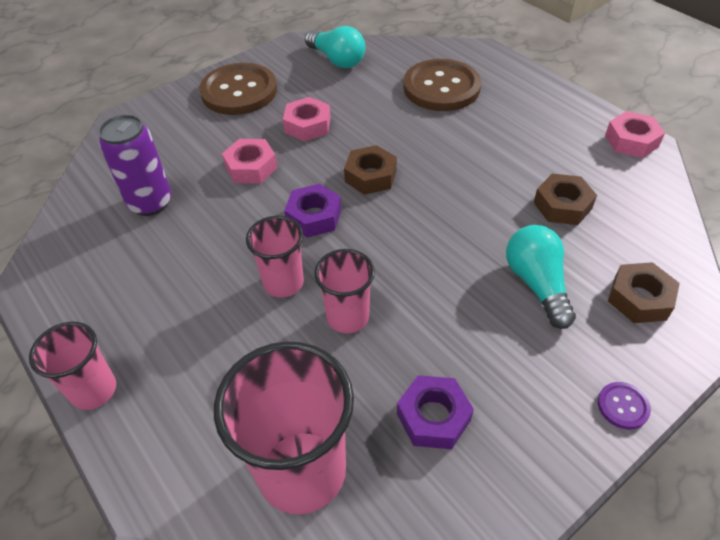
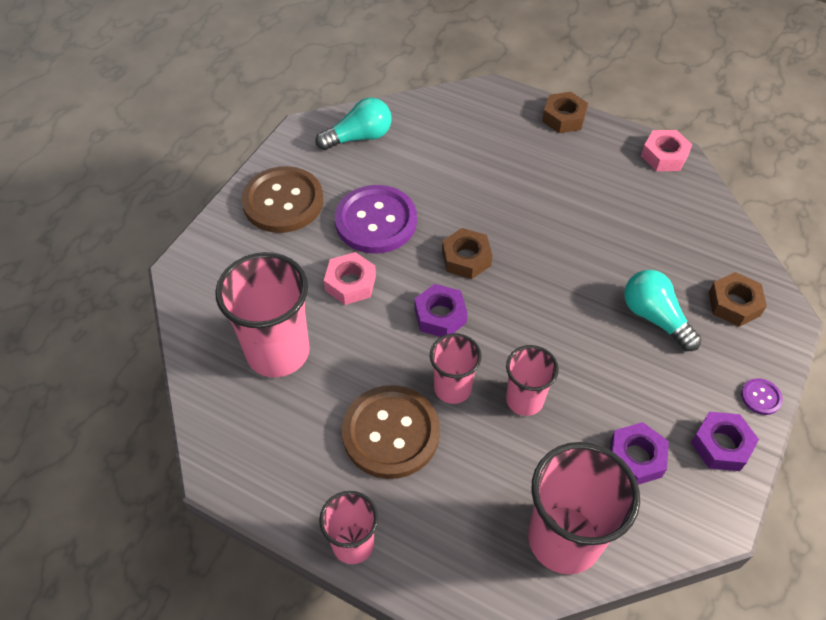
camera: 25 degrees left, 5 degrees up
(150, 203) = (278, 352): purple can -> pink cup
(307, 125) = (376, 221): pink nut -> purple button
(337, 60) = (359, 137): turquoise light bulb -> turquoise light bulb turned 45 degrees counterclockwise
(441, 87) = (477, 143): brown button -> brown button (391, 433)
(544, 441) = (721, 445): none -> purple nut
(562, 205) = (639, 237): brown nut -> brown nut (563, 118)

